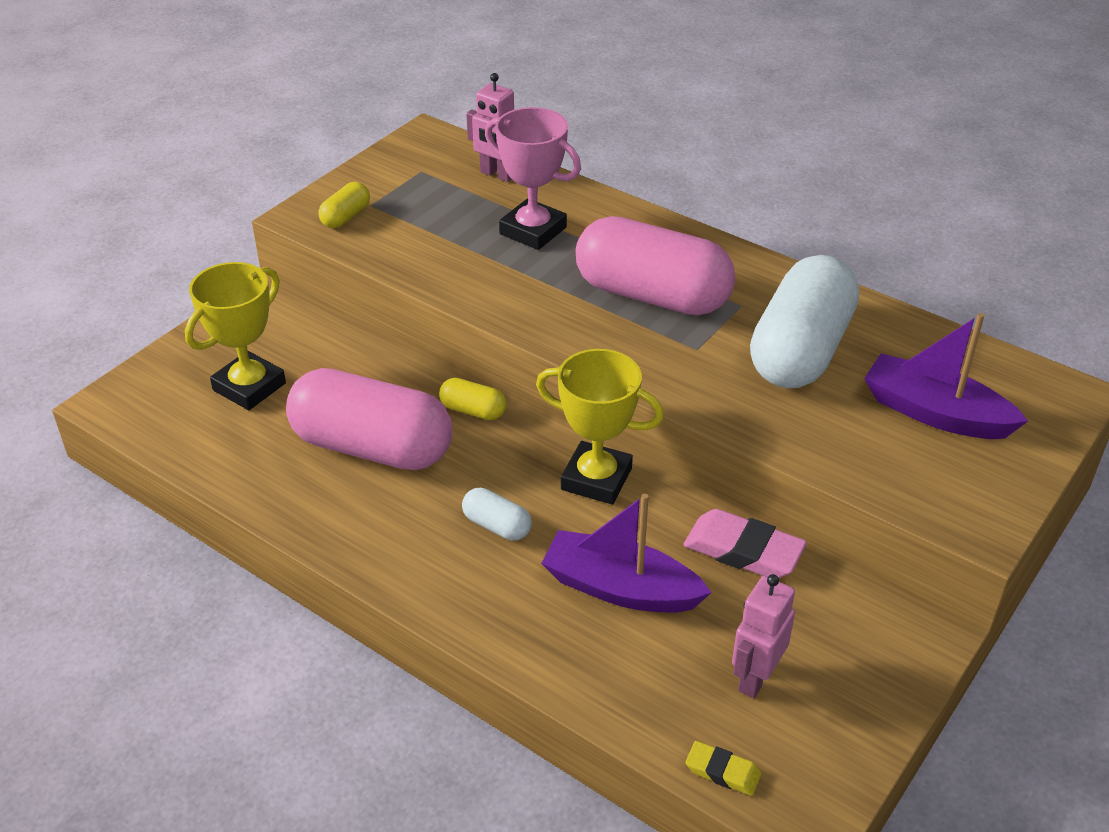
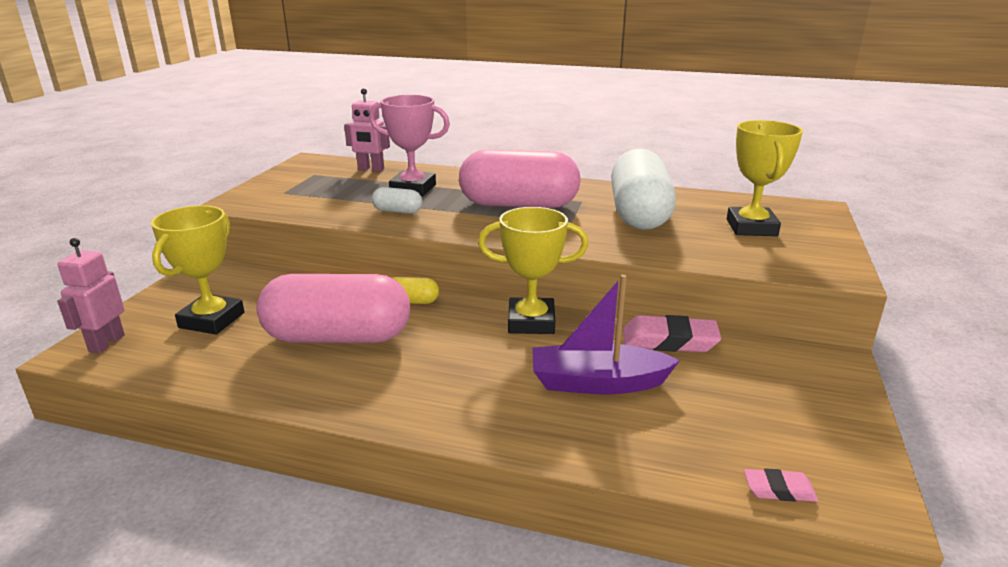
camera: 20 degrees left, 15 degrees down
(345, 217) = (266, 199): yellow capsule -> none
(497, 526) = (471, 365): white capsule -> white capsule (397, 211)
(722, 771) = (779, 490): yellow eraser -> pink eraser
(755, 677) = (745, 416): pink robot -> pink robot (106, 343)
(935, 413) = (751, 227): purple boat -> yellow trophy

